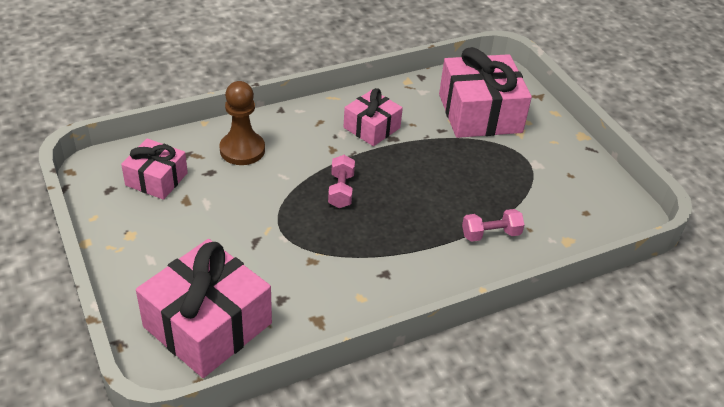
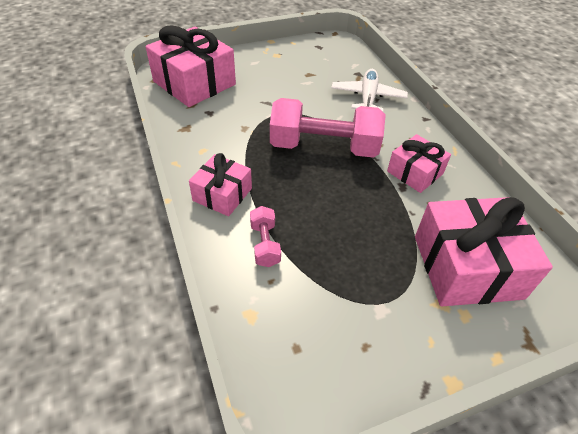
camera: 95 degrees right, 5 degrees up
(156, 179) = (330, 62): pink gift -> pink gift (222, 194)
(242, 150) = (367, 98): brown pawn -> white plane
(341, 190) = (324, 147): pink dumbbell -> pink dumbbell, size x2.20

